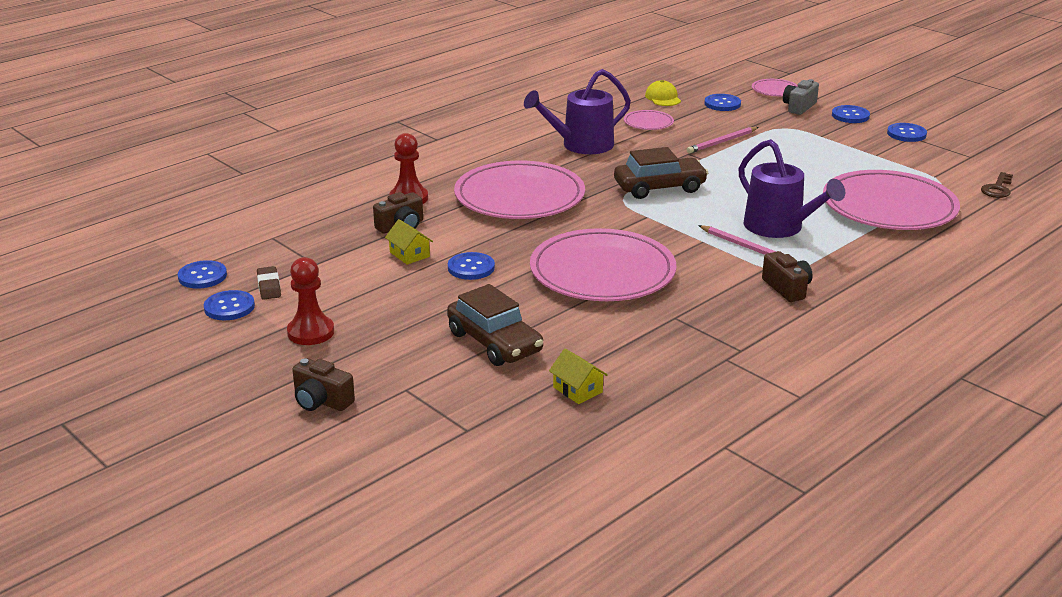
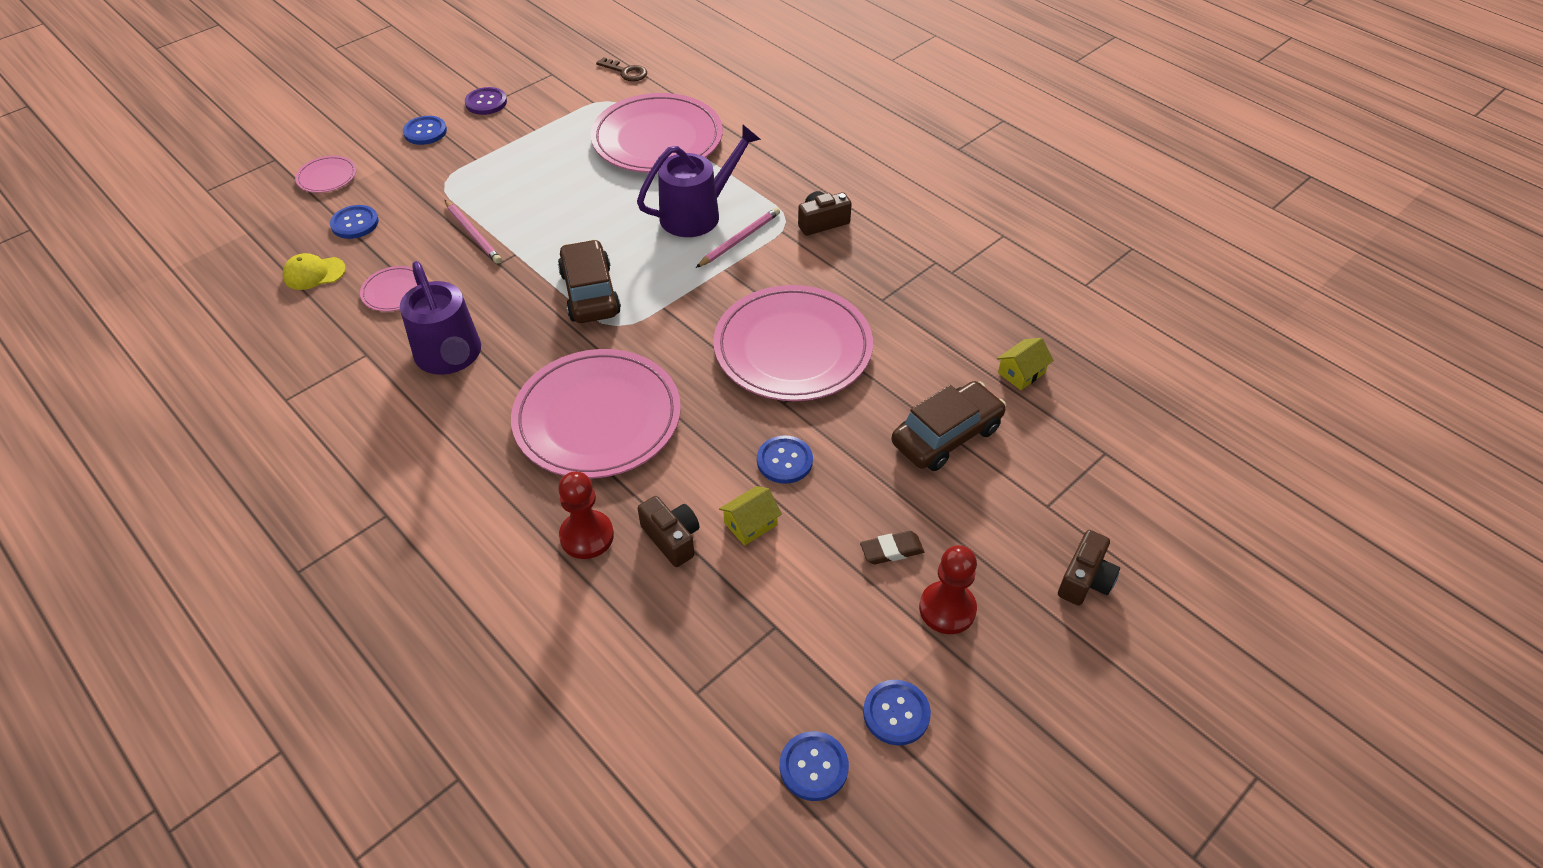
camera: 90 degrees left, 20 degrees up
(269, 286) = (838, 674): brown eraser -> brown eraser (891, 550)
(799, 107) = (387, 165): grey camera -> none
(906, 134) = (486, 102): blue button -> purple button

